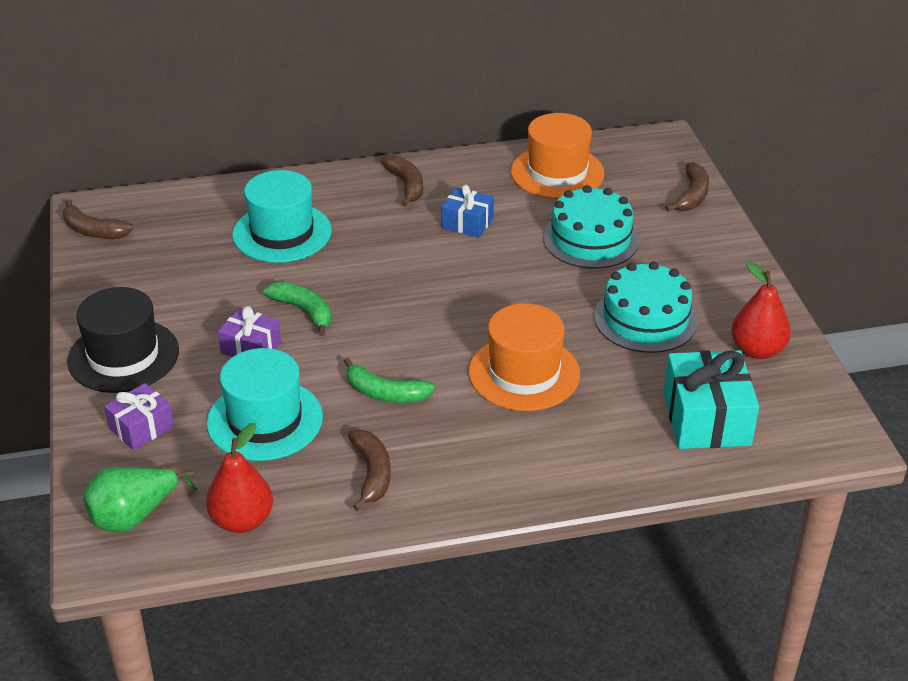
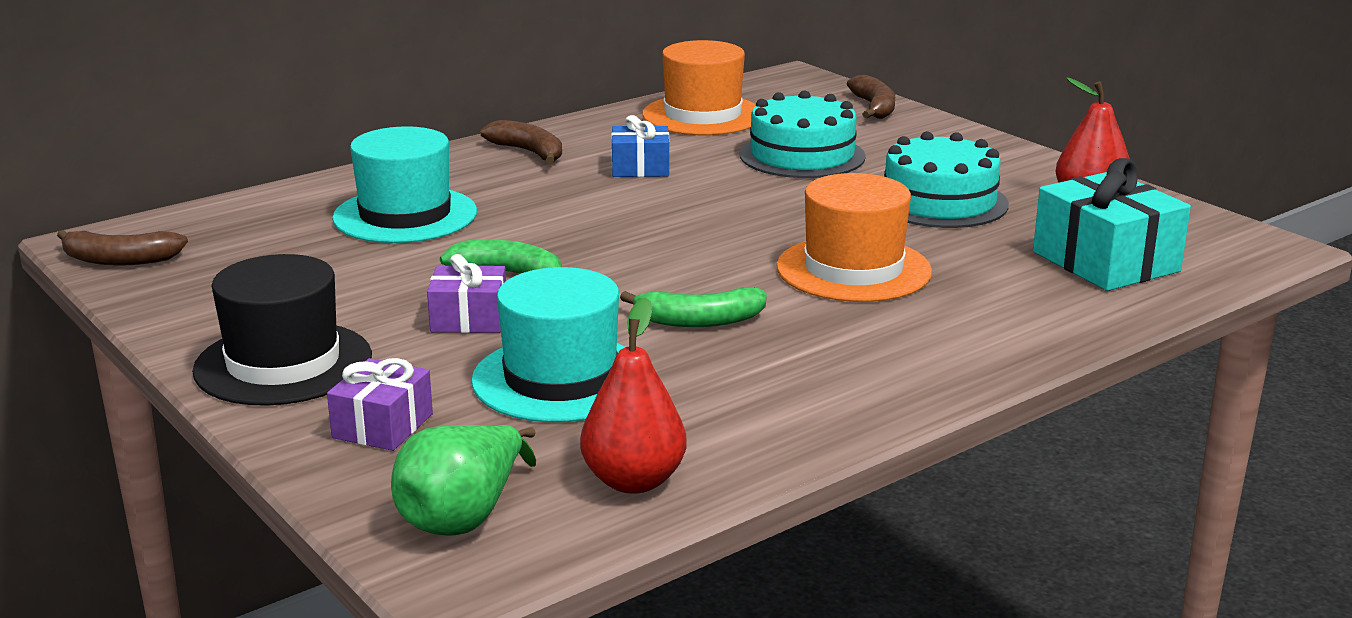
camera: 25 degrees left, 15 degrees down
(372, 473) = (765, 394): brown banana -> none

